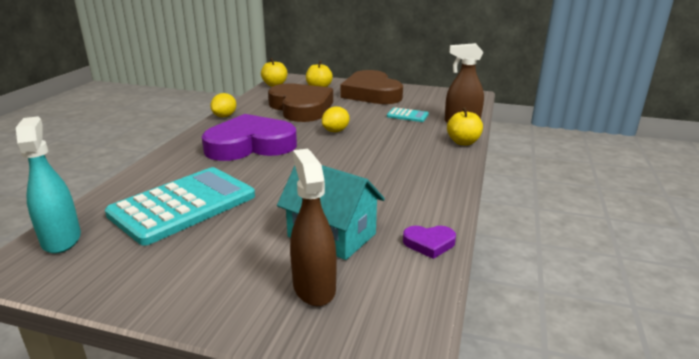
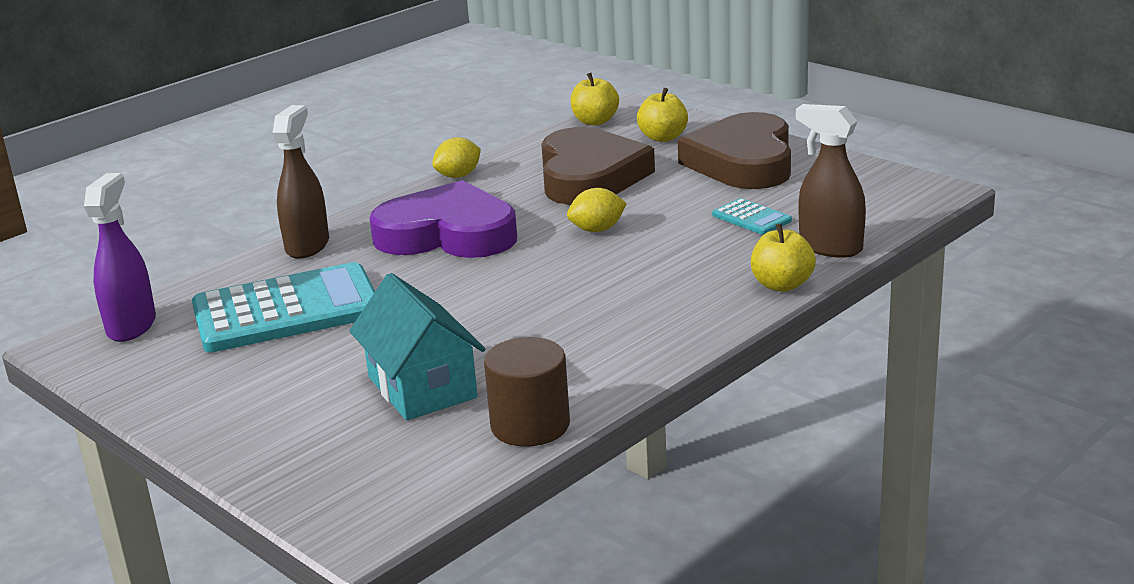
camera: 30 degrees right, 0 degrees up
(61, 239) = (132, 326): turquoise spray bottle -> purple spray bottle
(314, 287) = (340, 442): brown spray bottle -> brown spray bottle (307, 246)
(429, 243) = (530, 425): purple heart -> brown cylinder

